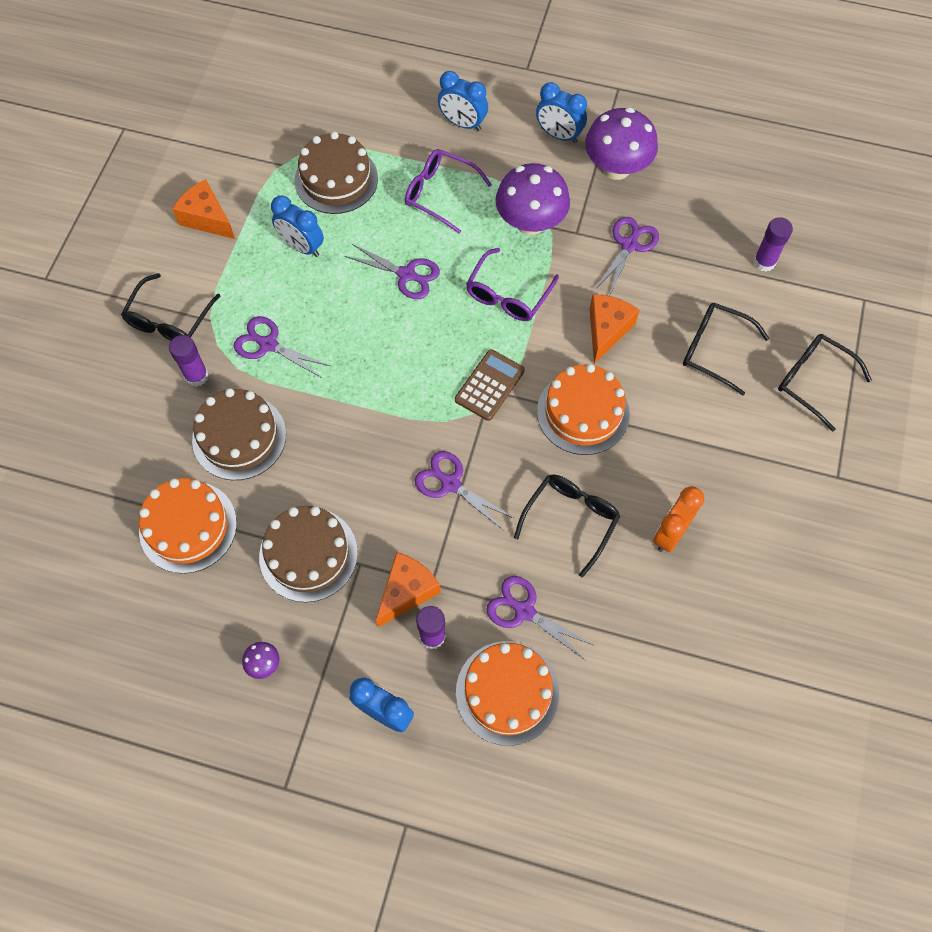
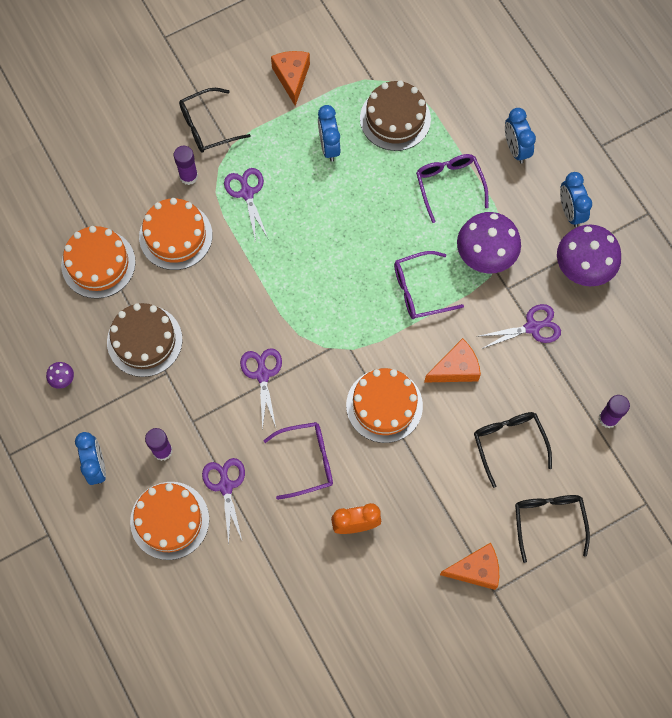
camera: 45 degrees right, 5 degrees up
(239, 437) = (175, 236): brown cake -> orange cake
(407, 275) = (372, 221): purple scissors -> none
(407, 591) = (175, 413): orange cheese -> orange cheese (476, 570)
(489, 385) = (347, 337): brown calculator -> none
(570, 521) = (306, 461): black glasses -> purple glasses

